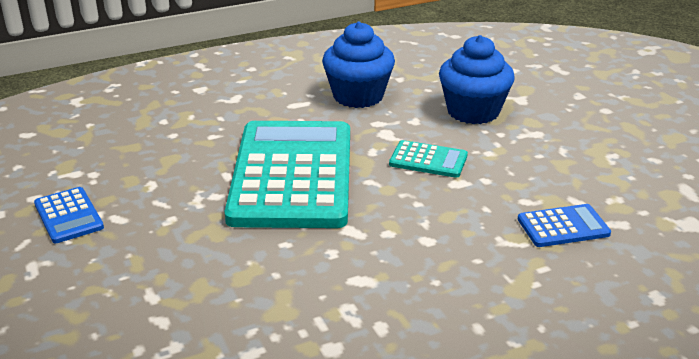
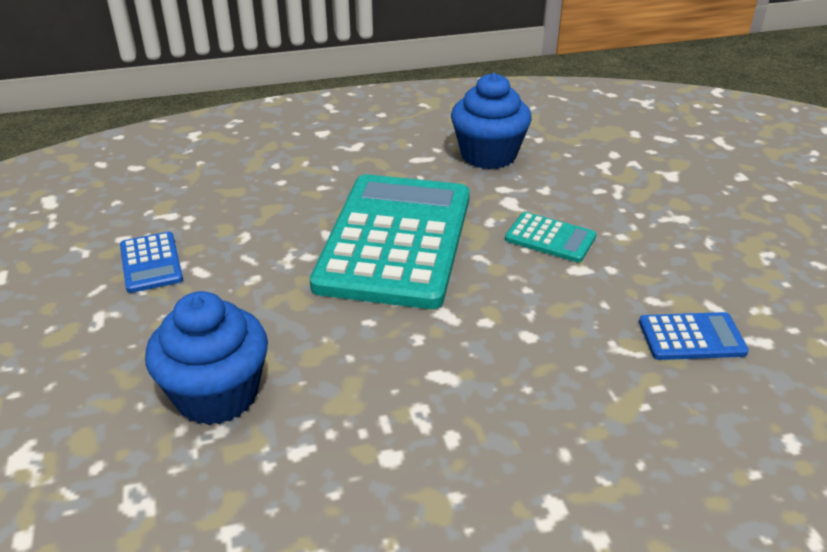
camera: 10 degrees right, 5 degrees up
(473, 111) = (613, 185): blue cupcake -> blue cupcake (217, 395)

